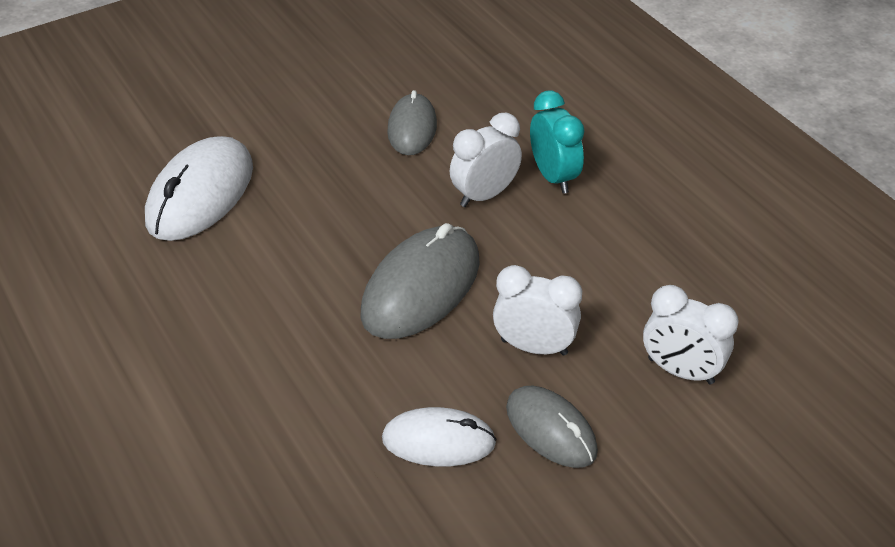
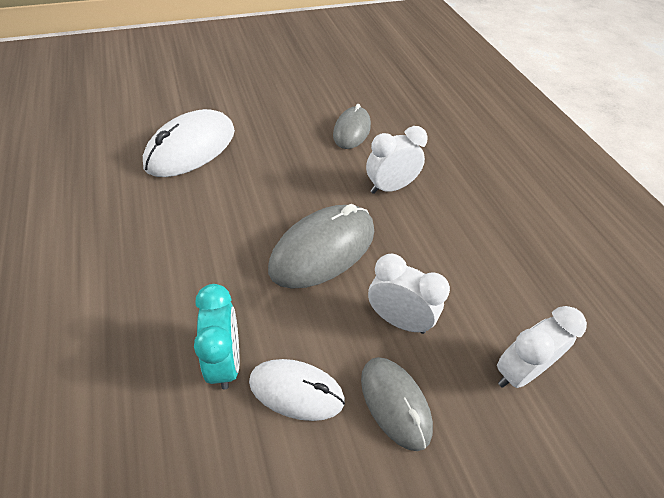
camera: 10 degrees right, 5 degrees up
(553, 177) = (445, 184): turquoise clock -> turquoise clock (225, 361)
(680, 371) = (519, 371): white clock -> white clock turned 105 degrees clockwise

